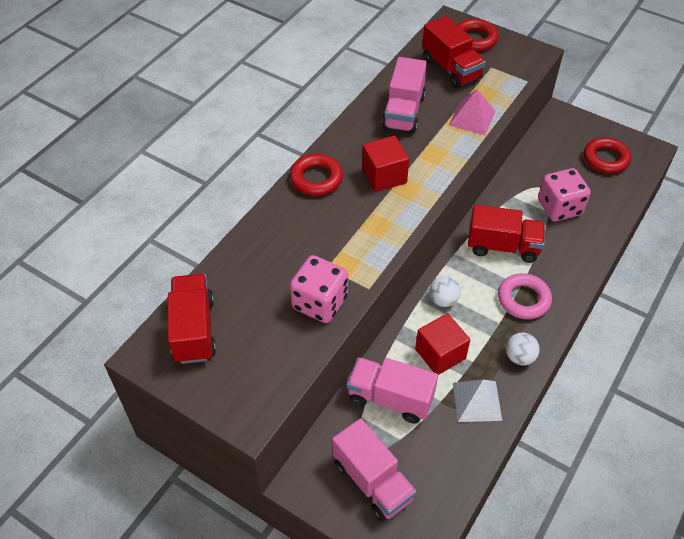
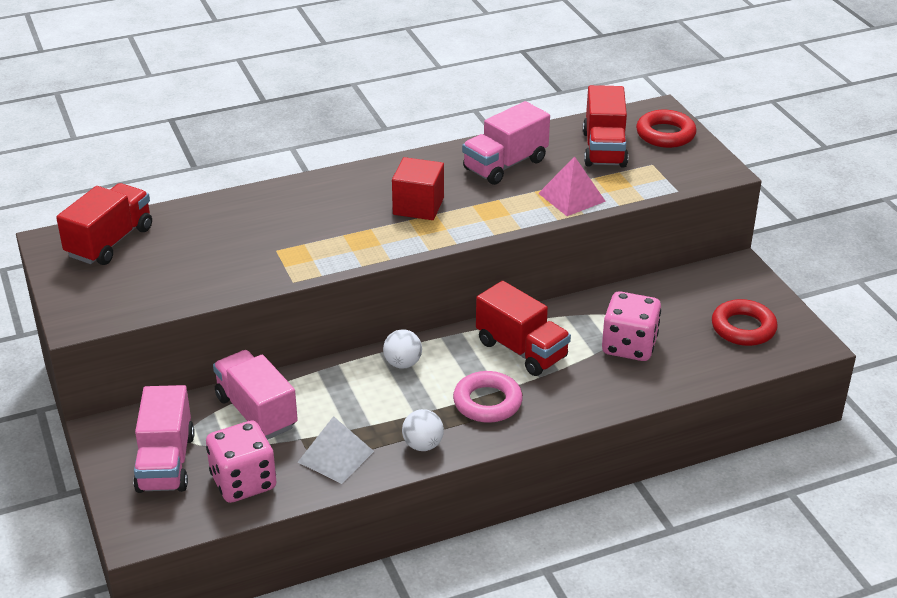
camera: 35 degrees right, 15 degrees down
(316, 178) = (351, 182): red ring -> none
(320, 302) = (236, 272): pink dice -> pink dice (243, 482)
(440, 354) = (346, 403): red cube -> none

